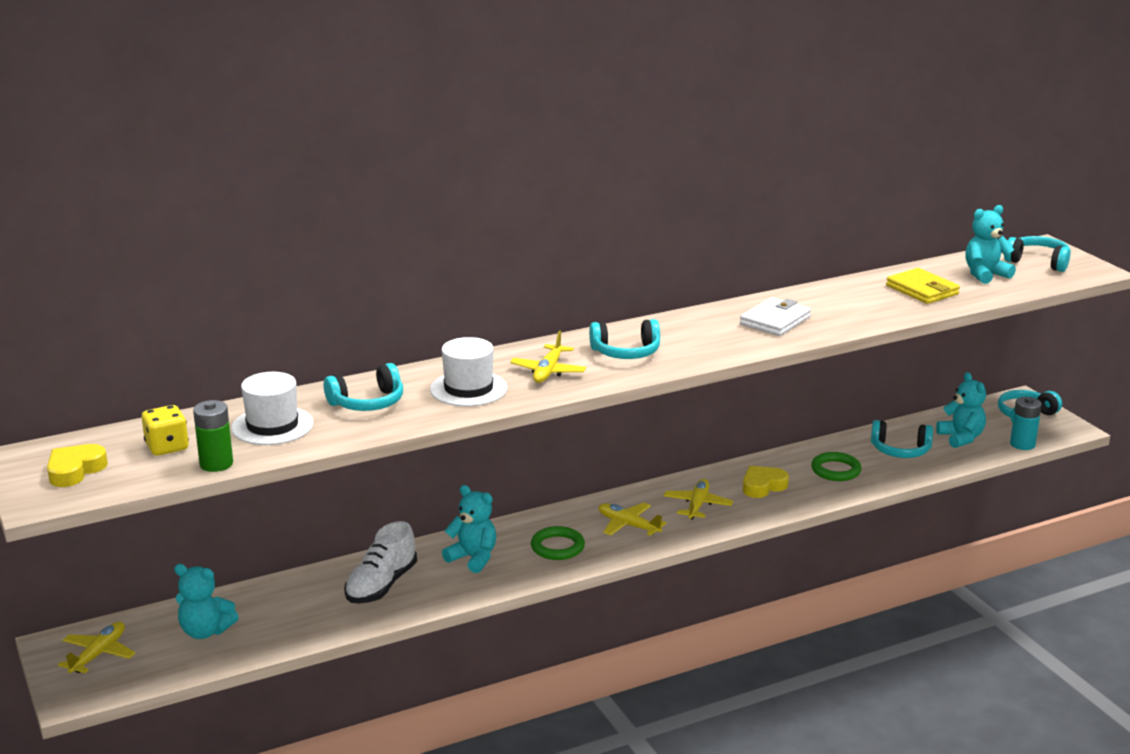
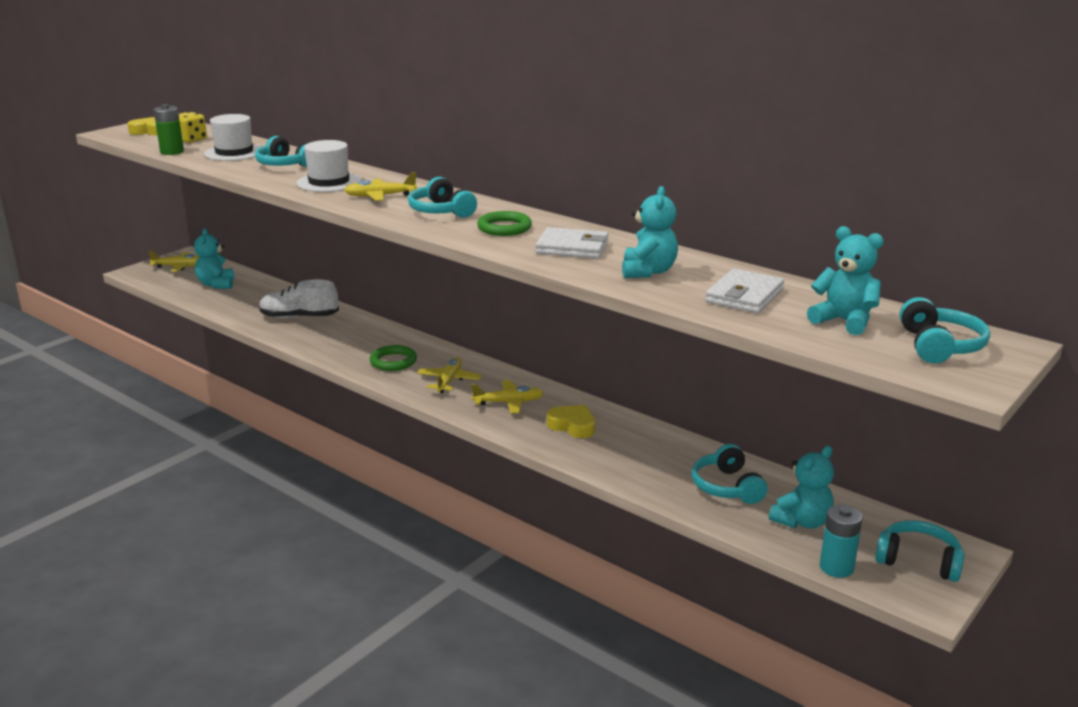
camera: 65 degrees right, 0 degrees up
(473, 558) = (355, 337): turquoise teddy bear -> turquoise teddy bear (648, 272)
(836, 470) = (642, 457): green ring -> green ring (504, 228)
(922, 290) = (744, 296): yellow wallet -> white wallet

